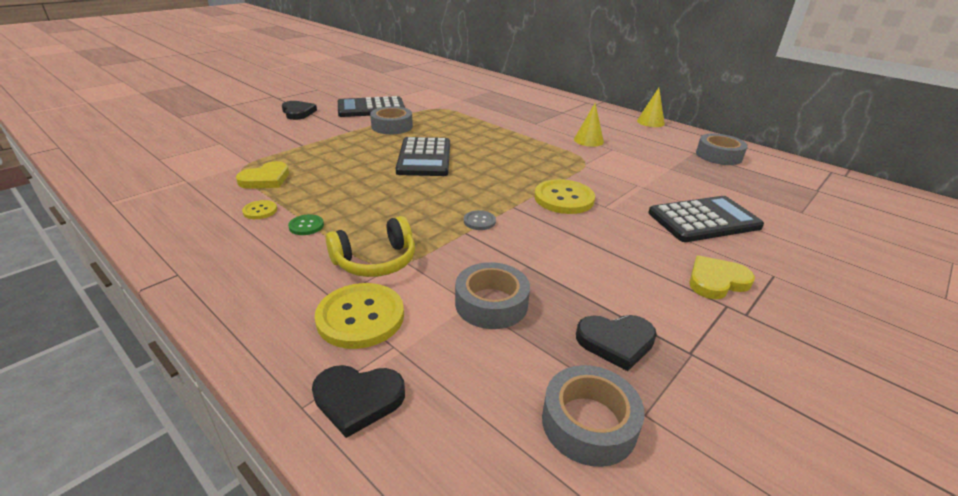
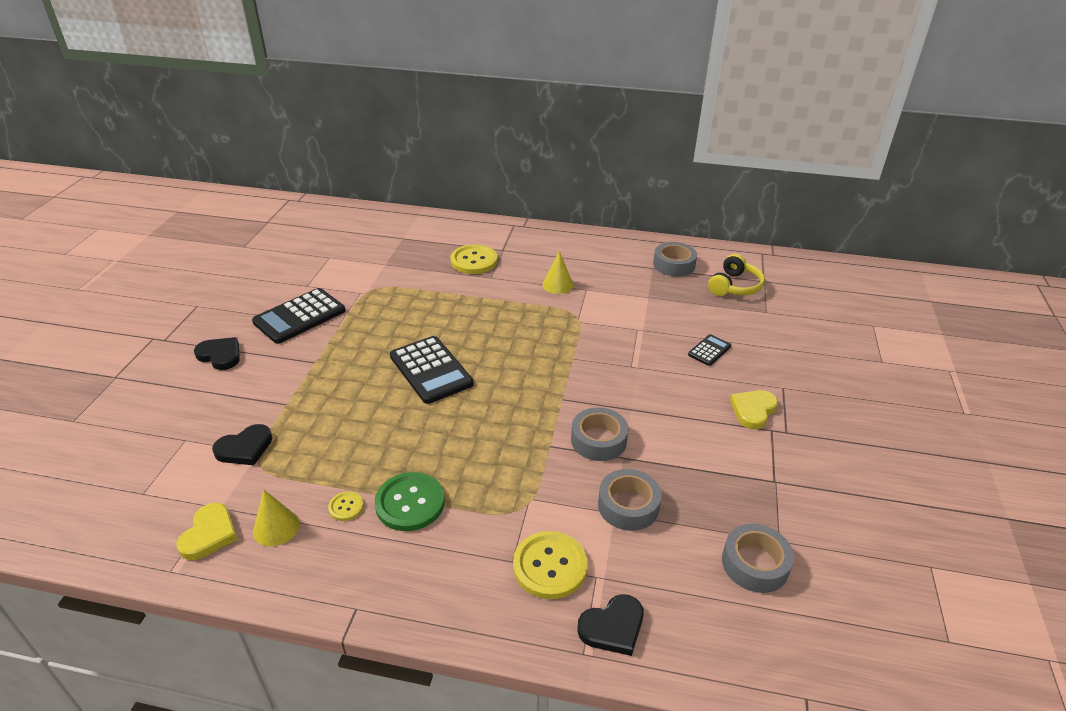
camera: 30 degrees left, 5 degrees up
(266, 179) = (303, 467): yellow heart -> yellow heart (209, 534)
(306, 226) = (410, 503): green button -> green button, size x2.02
(375, 261) = (508, 510): yellow headphones -> yellow headphones (734, 286)
(392, 126) = (353, 337): grey tape -> grey tape (598, 440)
(479, 221) = (550, 428): grey button -> none
(564, 198) = (594, 371): yellow button -> yellow button (474, 261)
(616, 342) = (728, 496): black heart -> black heart (245, 448)
(650, 122) = (591, 236): yellow cone -> yellow cone (276, 527)
(704, 220) = (709, 350): black calculator -> black calculator, size x0.51

